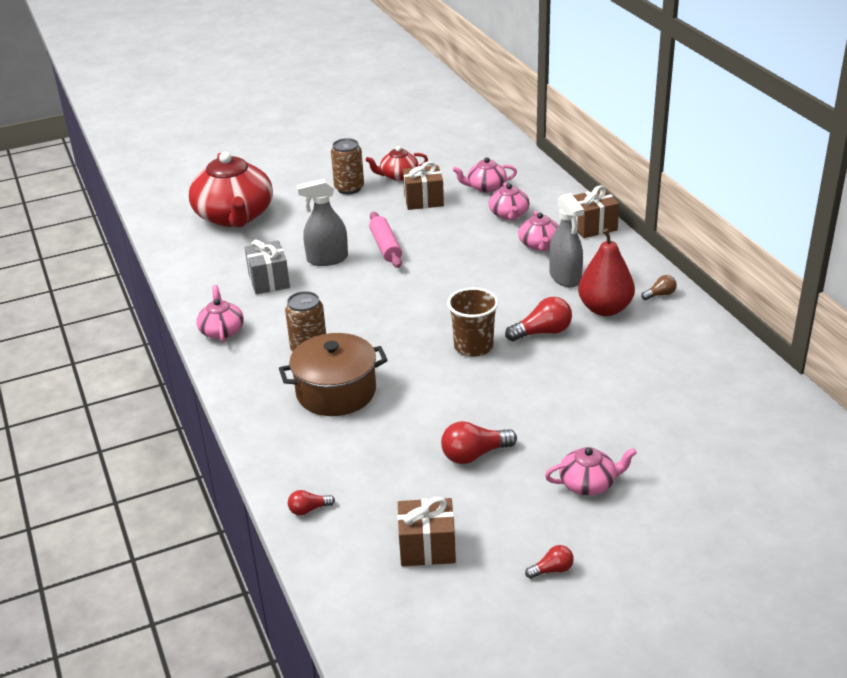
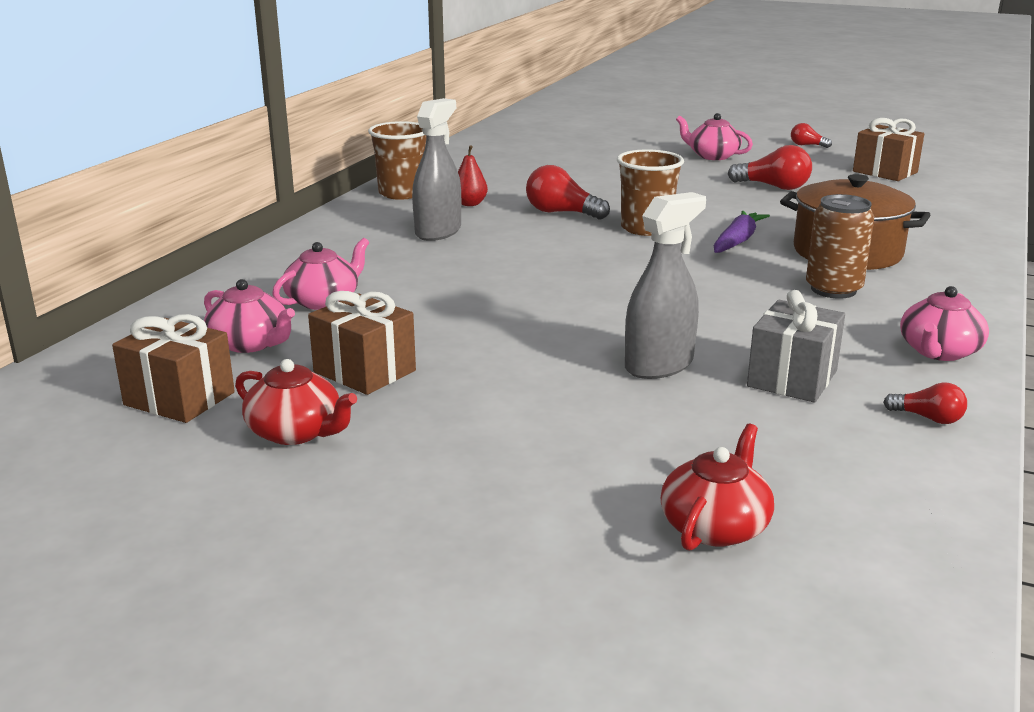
camera: 135 degrees left, 10 degrees down
(234, 216) = (715, 526): red teapot -> red teapot, size x0.48
(309, 509) = (968, 209): red light bulb -> red light bulb (928, 418)
(327, 259) = (659, 365): grey spray bottle -> grey spray bottle turned 75 degrees counterclockwise
(349, 188) = (415, 457): brown can -> none
(385, 246) = (550, 341): pink rolling pin -> none
(408, 365) = (737, 241): none -> purple carrot
(539, 244) = (382, 262): pink teapot -> none
(593, 226) = (289, 250): brown gift -> brown gift (179, 399)
(605, 309) = (470, 204): red pear -> red pear, size x0.51
(660, 295) = (402, 193): brown light bulb -> brown cup

